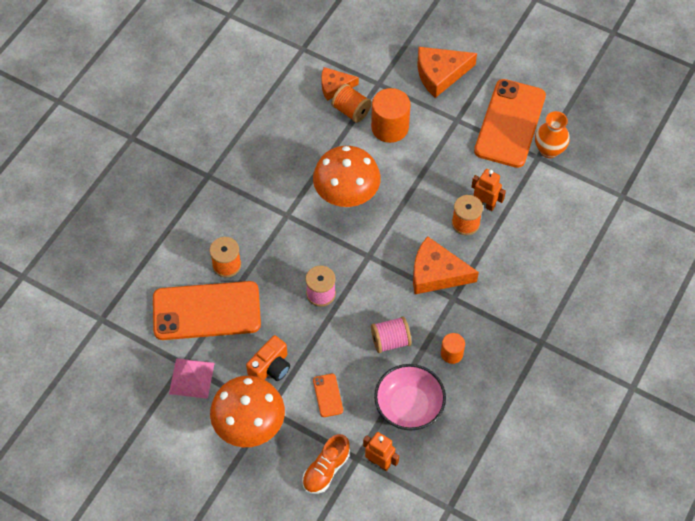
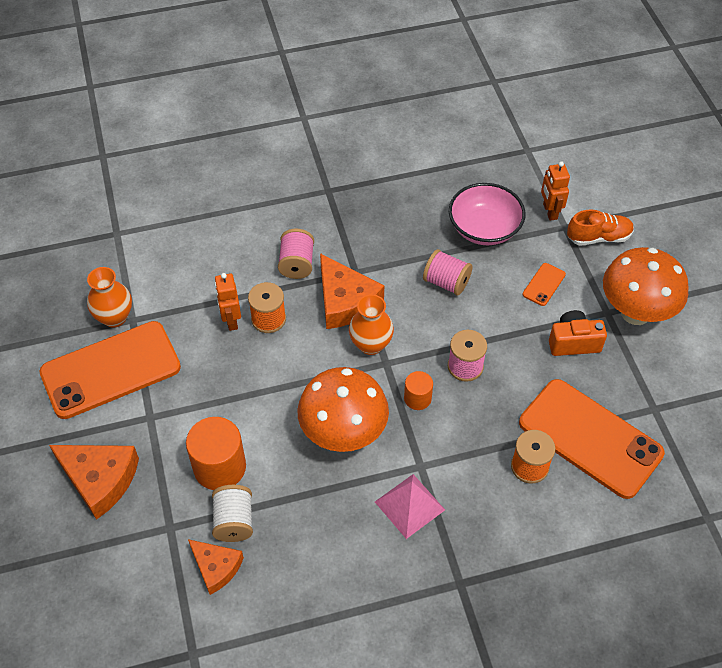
camera: 135 degrees left, 5 degrees down
(191, 378) = (656, 390): pink pyramid -> pink pyramid (409, 505)
(351, 111) = (234, 521): orange spool -> white spool
(390, 259) = (371, 344): none -> orange vase
(451, 353) = (407, 236): orange cylinder -> orange cylinder (417, 398)
(494, 271) = (297, 264): none -> pink spool

